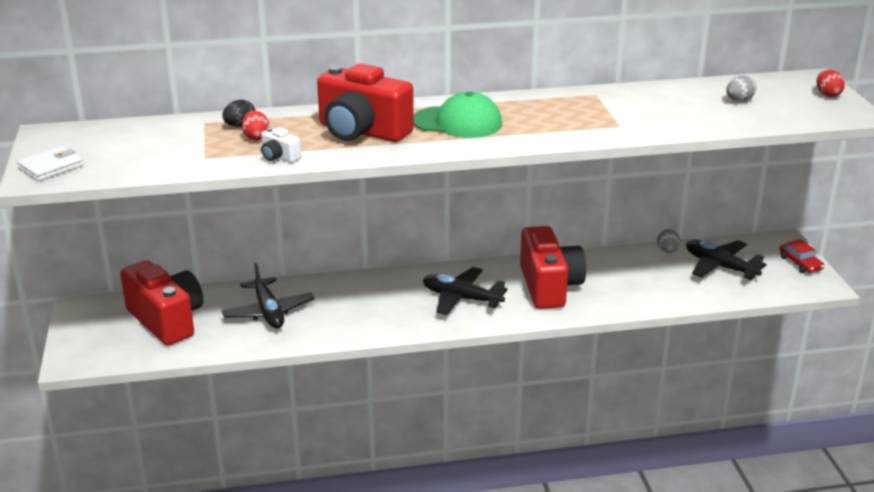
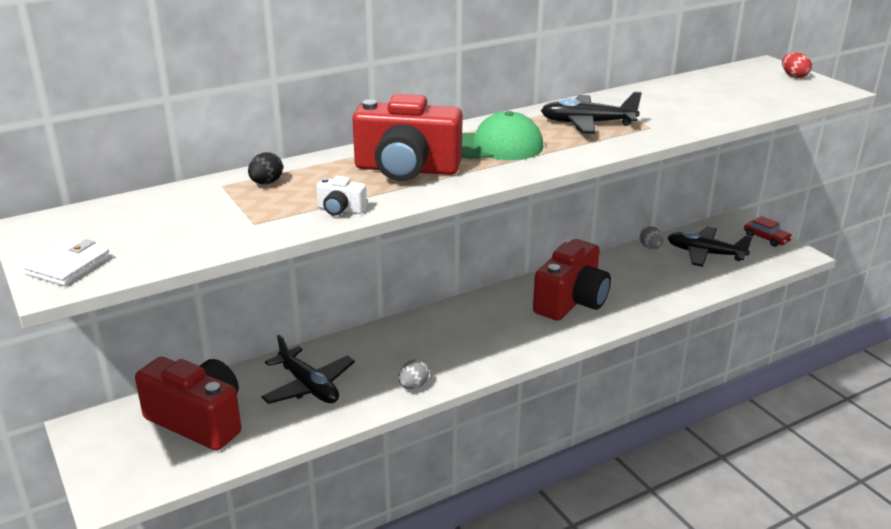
camera: 20 degrees left, 0 degrees up
(256, 137) = (296, 192): red egg -> none
(461, 298) = (498, 330): black plane -> black plane (587, 123)
(549, 286) = (571, 301): red camera -> red camera turned 60 degrees clockwise
(739, 100) = (729, 91): grey egg -> grey egg (413, 386)

